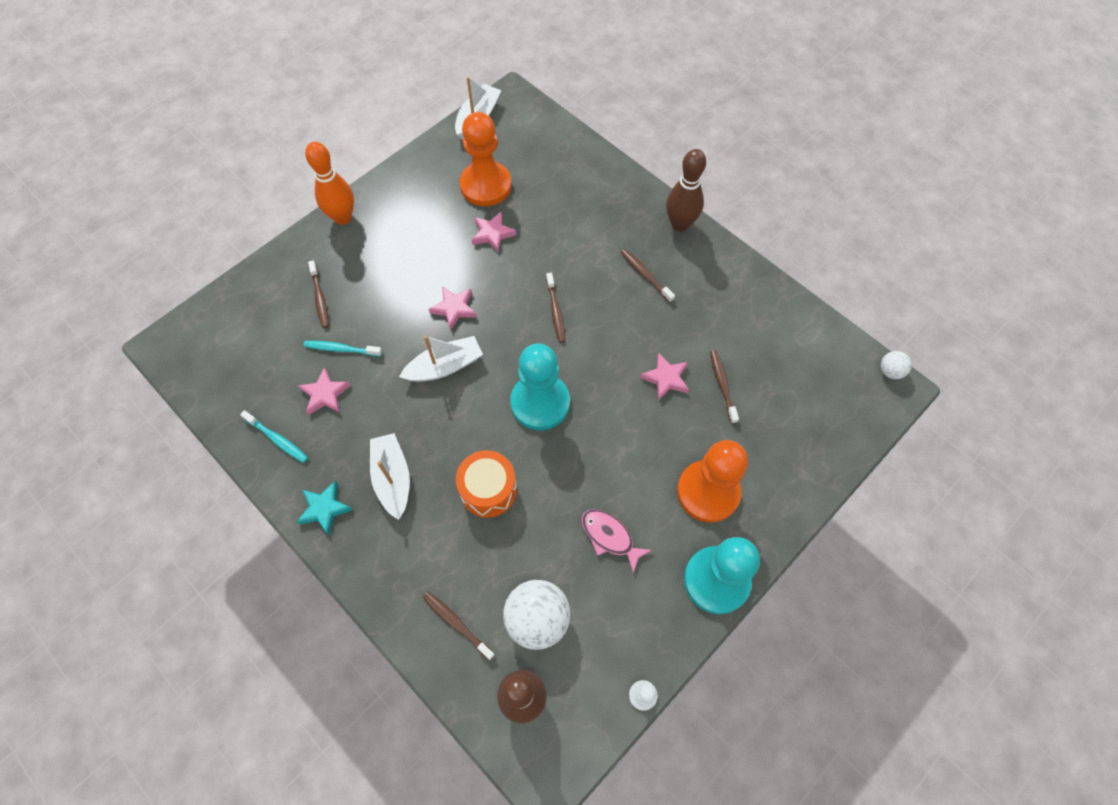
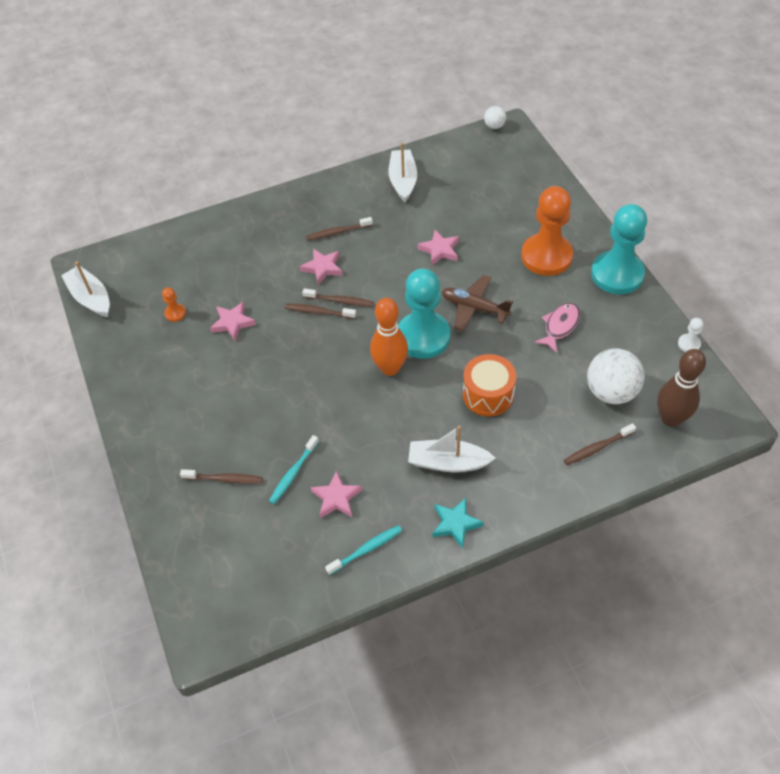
camera: 65 degrees left, 10 degrees down
(343, 217) = (138, 438): orange bowling pin -> orange bowling pin (390, 368)
(445, 366) = (354, 395): white boat -> white boat (403, 181)
(454, 308) = (297, 373): pink star -> pink star (323, 268)
(486, 186) = (175, 313): orange pawn -> orange pawn, size x0.40
(599, 439) = (474, 308): none -> brown plane
(609, 537) = (560, 326): pink fish -> pink fish turned 150 degrees clockwise
(680, 224) = (301, 195): brown bowling pin -> none
(722, 385) = (461, 219): brown toothbrush -> brown toothbrush (318, 312)

